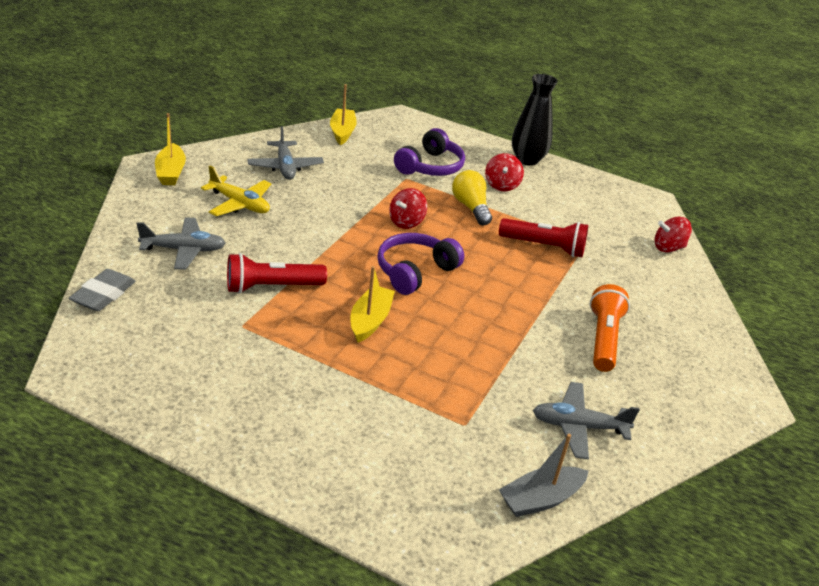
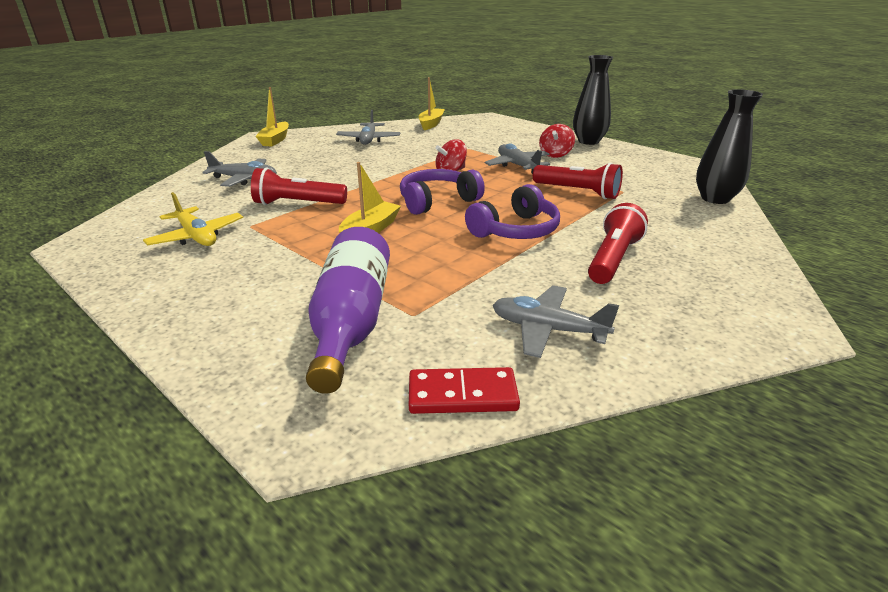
camera: 20 degrees right, 5 degrees down
(103, 294) = (154, 200): grey eraser -> none
(239, 204) = (314, 157): yellow plane -> yellow plane (197, 236)
(417, 439) = (351, 322): none -> purple bottle
(430, 166) = (495, 143): purple headphones -> purple headphones (515, 230)
(470, 207) = (517, 166): yellow light bulb -> grey plane
(540, 499) = (462, 394): grey boat -> red domino
(603, 339) = (613, 259): orange flashlight -> red flashlight
(668, 248) = (715, 198): red spinning top -> black vase

